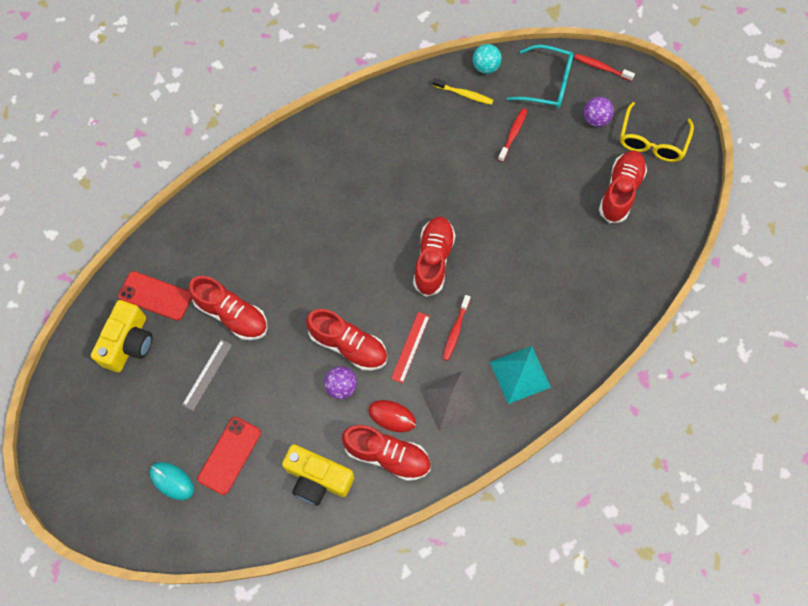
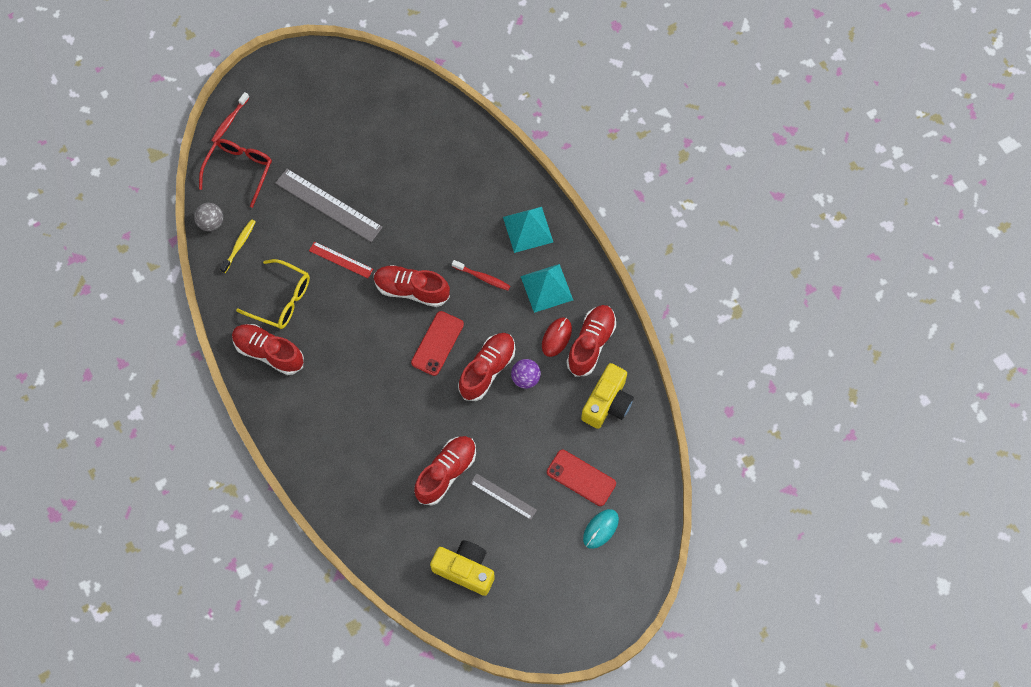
camera: 85 degrees left, 0 degrees up
(155, 296) = (419, 544): red phone -> red phone (437, 343)
(410, 347) = (494, 317): red ruler -> red ruler (341, 260)
(450, 400) = (546, 288): grey pyramid -> turquoise pyramid
(485, 67) = (211, 223): turquoise ball -> grey ball
(513, 134) = (290, 207): red toothbrush -> none
(520, 169) = (328, 205): none -> grey ruler
(547, 84) = (239, 170): turquoise glasses -> red glasses
(595, 119) = (285, 134): purple ball -> none
(620, 191) = (363, 124): red shoe -> red shoe (269, 352)
(652, 141) = (315, 91): yellow glasses -> yellow glasses (282, 300)

